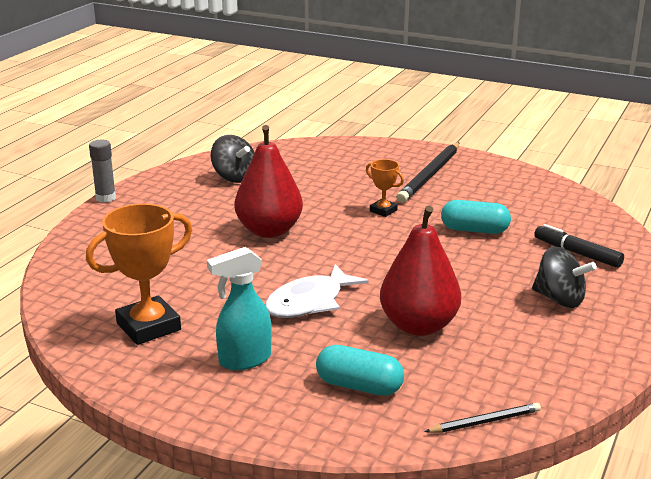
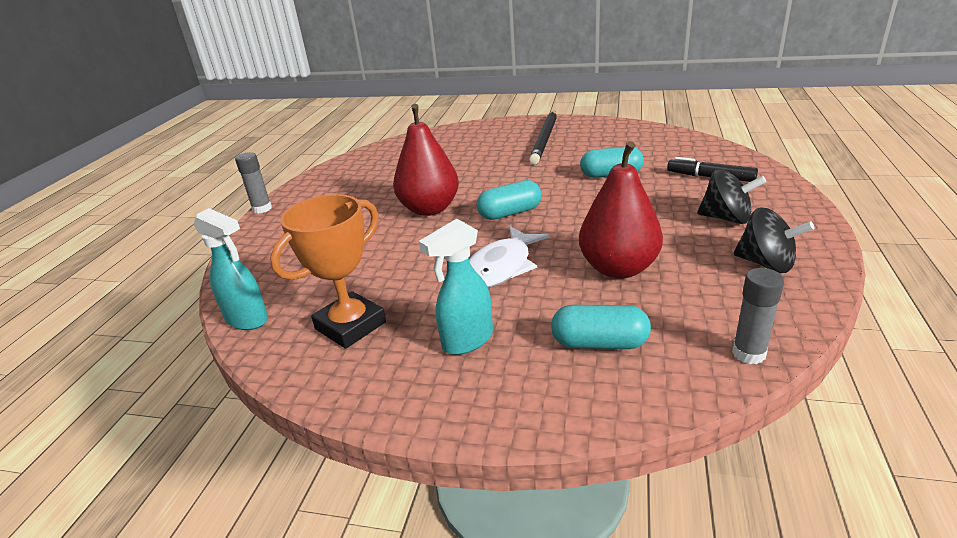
camera: 10 degrees left, 5 degrees up
(61, 303) = (247, 319): none -> turquoise spray bottle
(234, 177) = (376, 170): black spinning top -> black spinning top (766, 264)
(346, 251) = (510, 213): none -> turquoise capsule
(383, 210) = (522, 173): orange trophy -> none
(485, 421) = (749, 353): black pencil -> grey glue stick

